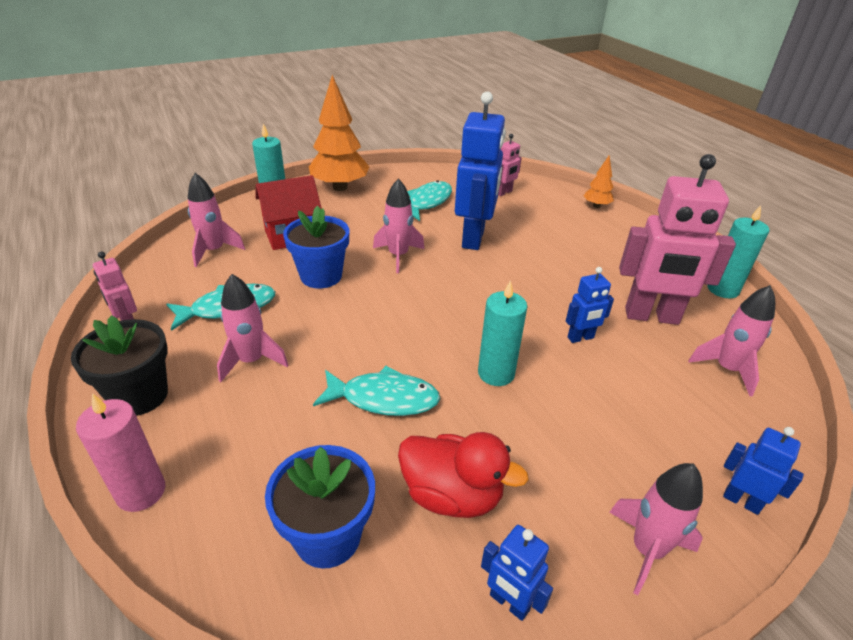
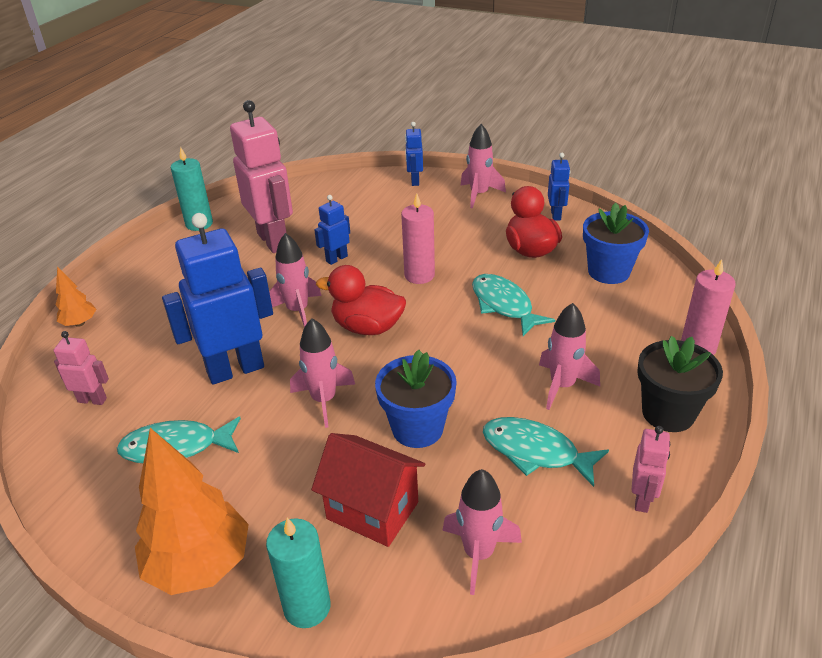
camera: 125 degrees left, 0 degrees up
(452, 306) = (367, 327): none -> red duck
(496, 373) = (419, 275): turquoise candle -> pink candle
(580, 338) = (336, 258): blue robot -> blue robot turned 75 degrees counterclockwise
(727, 369) = (306, 203): pink rocket -> pink rocket (298, 311)

